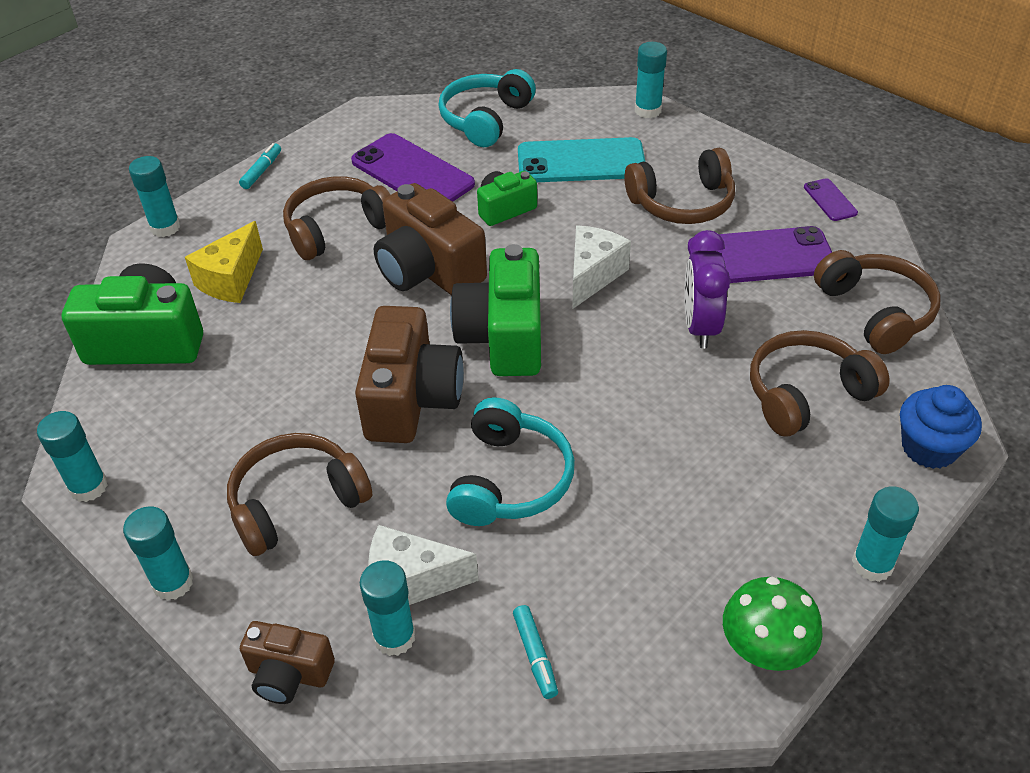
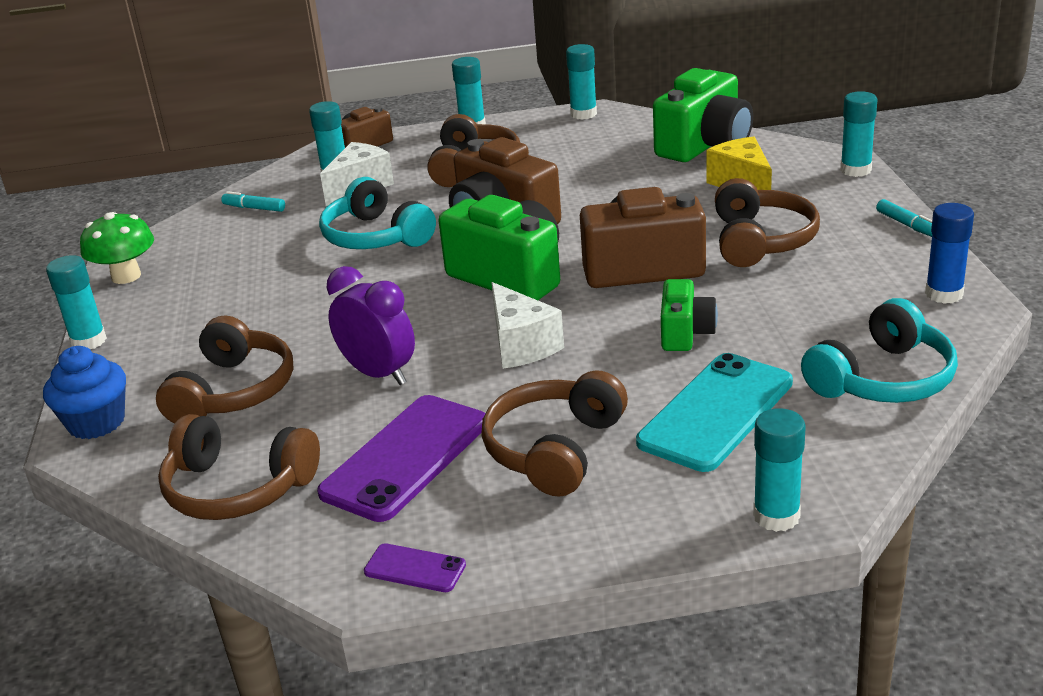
camera: 130 degrees right, 15 degrees down
(360, 128) = (944, 294): none -> blue glue stick
(412, 173) = (814, 301): purple phone -> none
(486, 119) = (882, 379): turquoise headphones -> turquoise headphones turned 75 degrees clockwise

